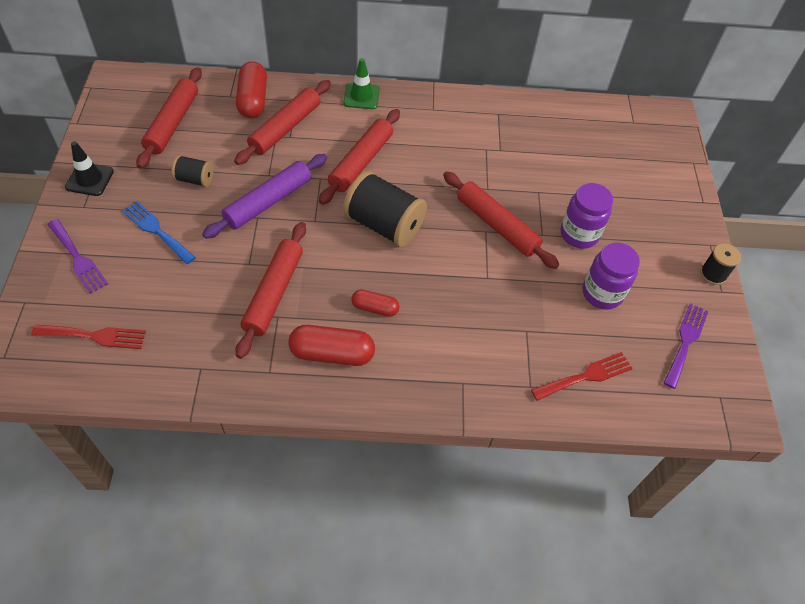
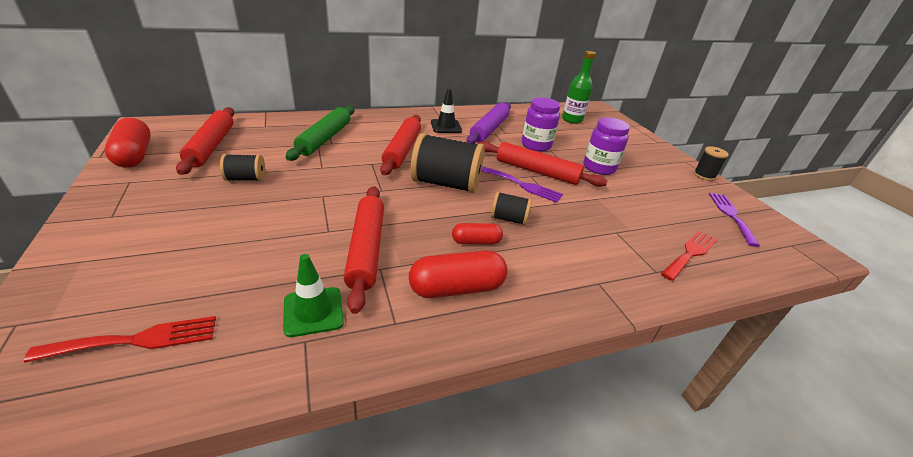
camera: 20 degrees left, 20 degrees down
(78, 258) = (105, 262): purple fork -> purple fork (523, 185)
(89, 179) = (118, 194): black traffic cone -> black traffic cone (446, 126)
(156, 230) = (210, 221): blue fork -> none
(253, 100) = (288, 126): red capsule -> red capsule (134, 155)
(268, 202) = (329, 184): purple rolling pin -> purple rolling pin (489, 129)
(285, 128) = (325, 138): red rolling pin -> green rolling pin
(361, 96) = (381, 117): green traffic cone -> green traffic cone (313, 311)
(423, 288) = (509, 219): none -> black spool
(602, 293) = (647, 198): purple jar -> purple jar (536, 145)
(610, 137) = (572, 120): none -> green bottle

